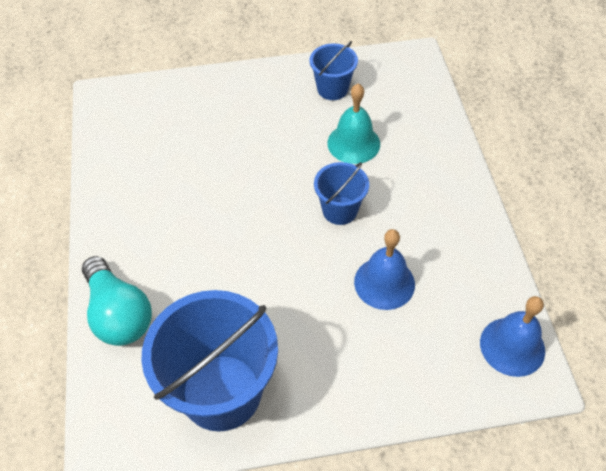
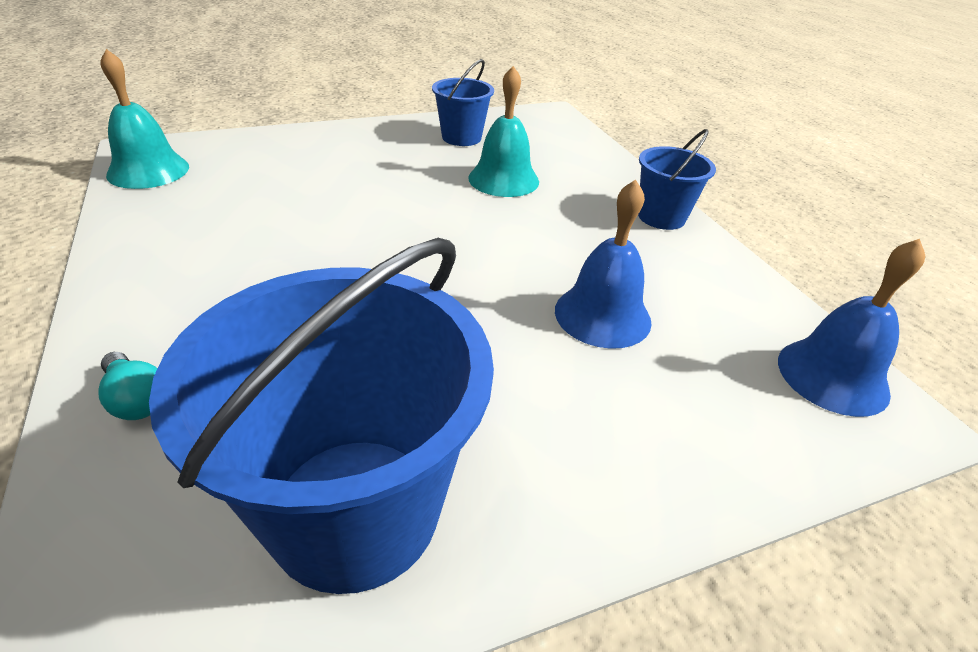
camera: 15 degrees left, 15 degrees down
(108, 120) = (148, 170): none -> turquoise bell
(119, 314) = (137, 399): turquoise light bulb -> turquoise light bulb, size x0.49
(340, 210) = (506, 241): blue bucket -> blue bucket (661, 217)

